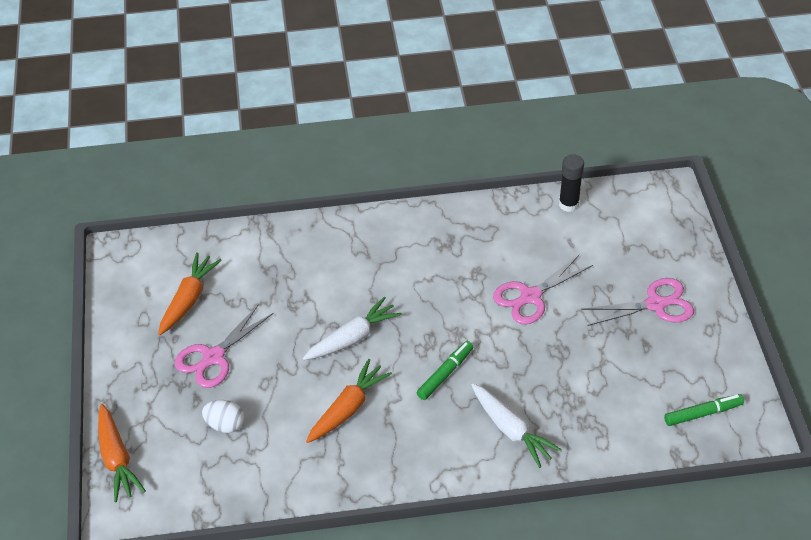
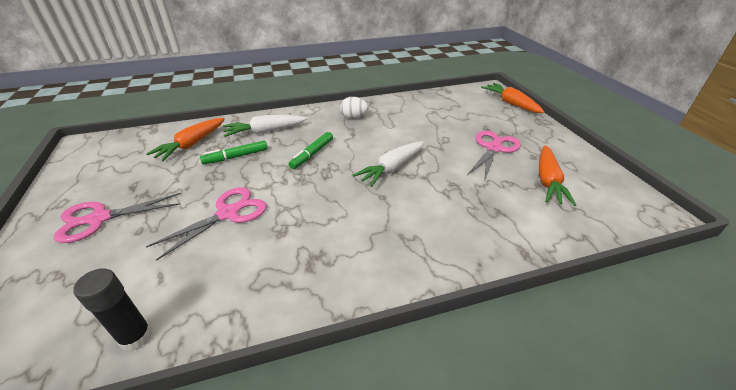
camera: 170 degrees right, 10 degrees down
(225, 425) = (458, 119): white egg -> white egg (354, 117)
(348, 408) = (380, 132): orange carrot -> orange carrot (191, 144)
(511, 430) = (265, 131): white carrot -> white carrot turned 60 degrees counterclockwise
(703, 413) = (116, 150): green marker -> green marker (236, 157)

